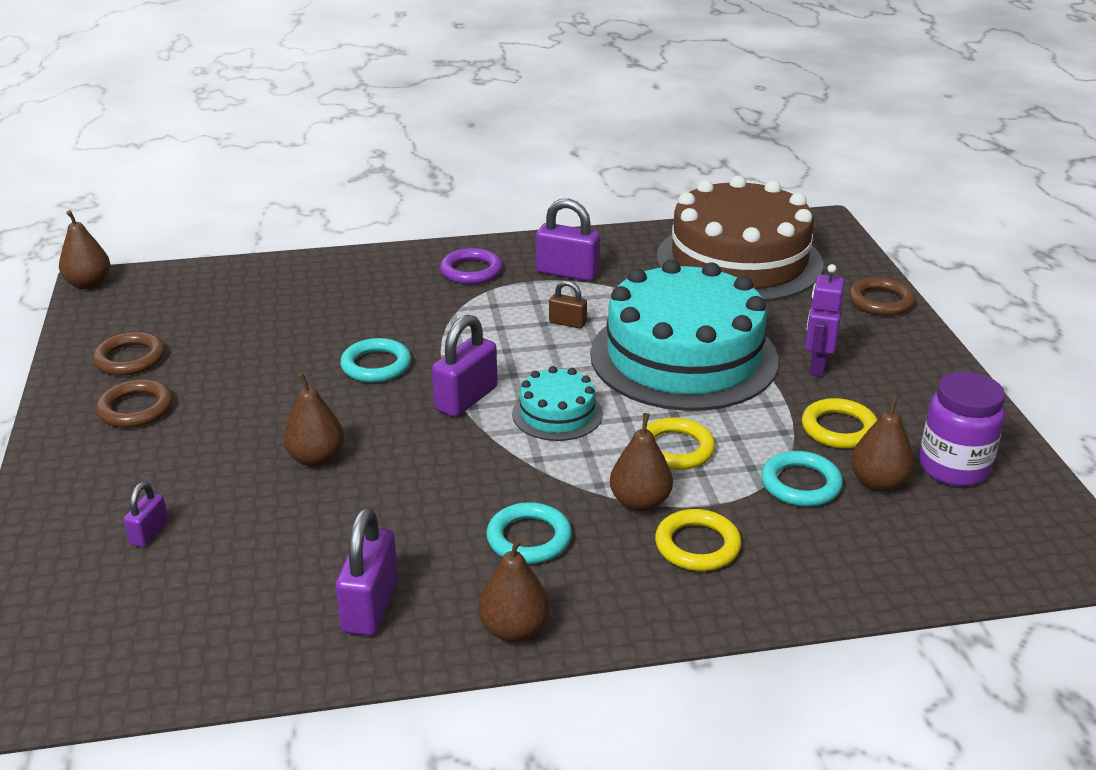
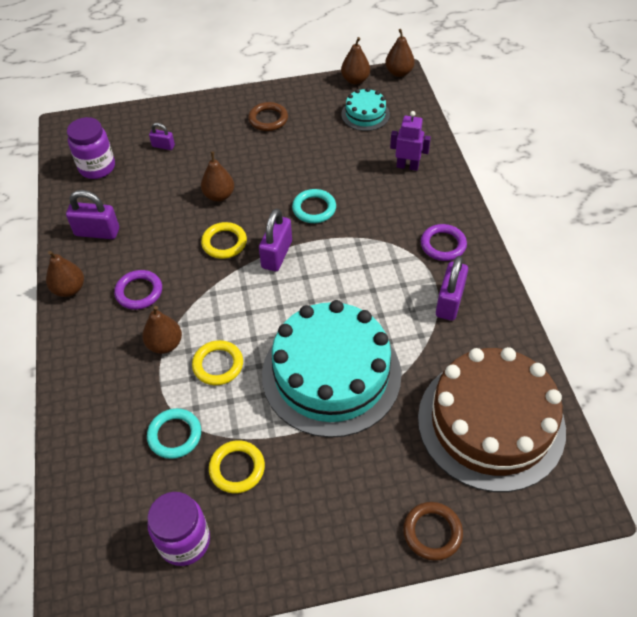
camera: 90 degrees right, 20 degrees up
(130, 359) = (317, 106): brown ring -> none
(174, 625) = (97, 167): none -> purple jar
(466, 399) = (277, 254): purple padlock -> purple padlock turned 75 degrees clockwise
(529, 538) = (139, 292): turquoise ring -> purple ring
(557, 414) = (259, 301): turquoise cake -> turquoise cake (365, 114)
(567, 323) = (374, 304): brown padlock -> none
(697, 545) = (121, 372): yellow ring -> yellow ring (224, 243)
(817, 366) = (321, 464): purple robot -> purple robot (407, 166)
(878, 483) = (171, 485): brown pear -> brown pear (355, 80)

